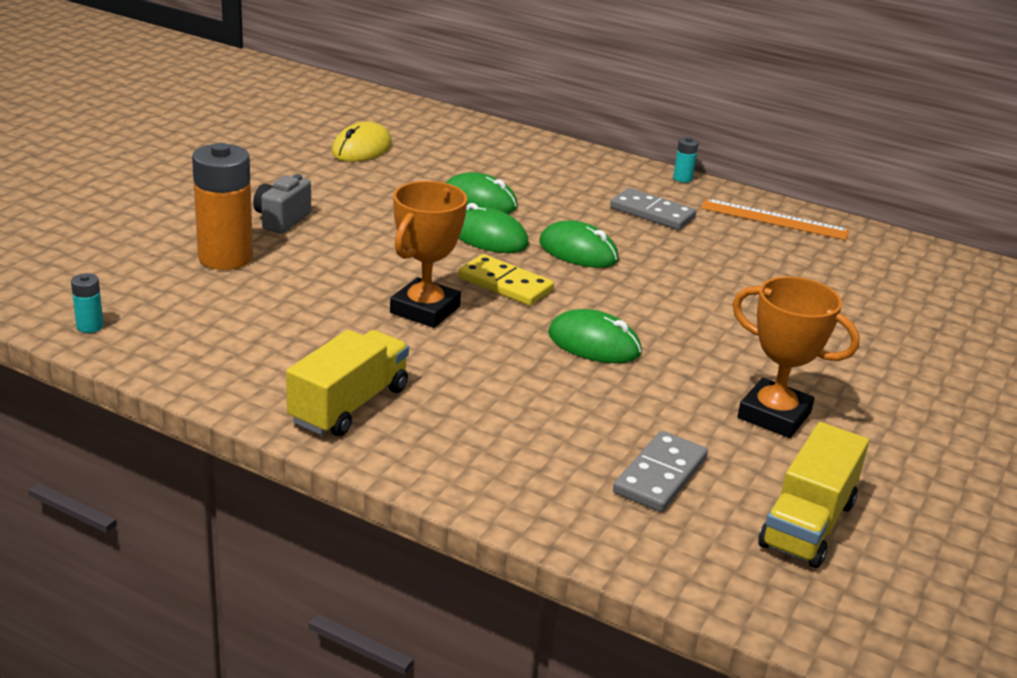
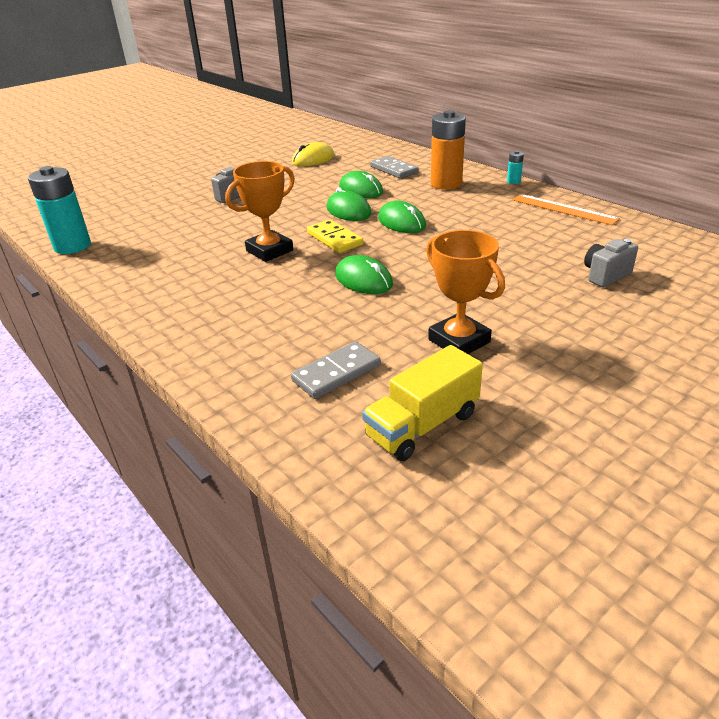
camera: 25 degrees right, 5 degrees up
(90, 326) = (72, 246): turquoise battery -> turquoise battery, size x2.30
(225, 258) = (180, 214): orange battery -> orange battery (446, 184)
(349, 405) = (171, 303): yellow truck -> none
(652, 213) = (474, 201): grey domino -> grey domino (393, 170)
(881, 311) = (605, 275): none -> grey camera

